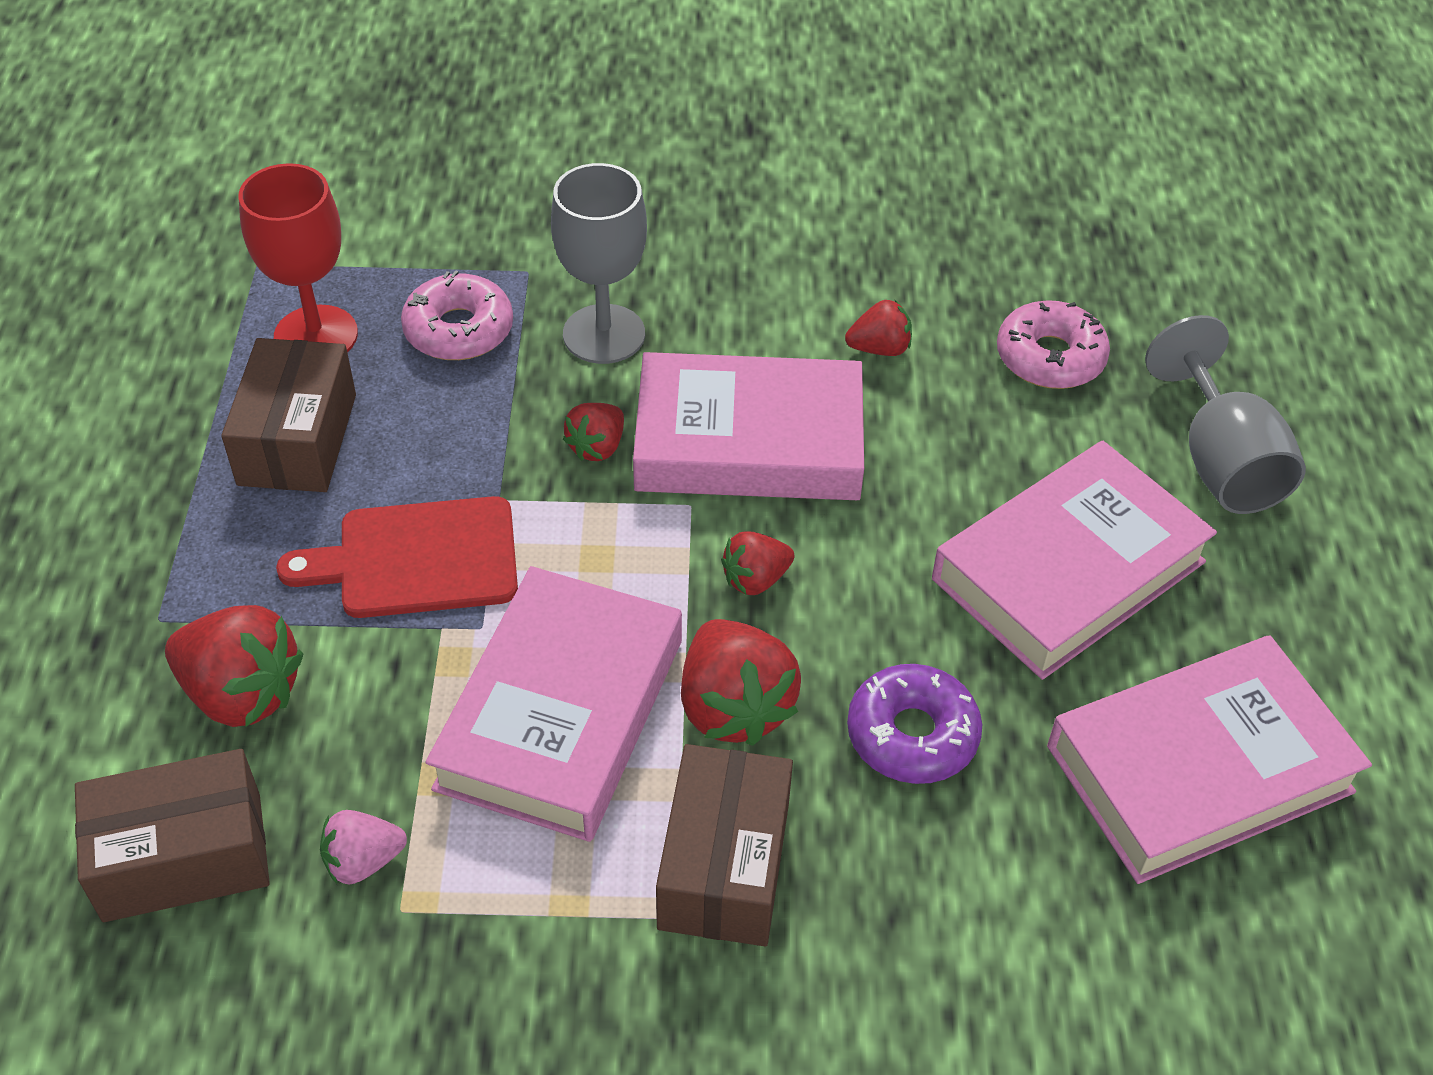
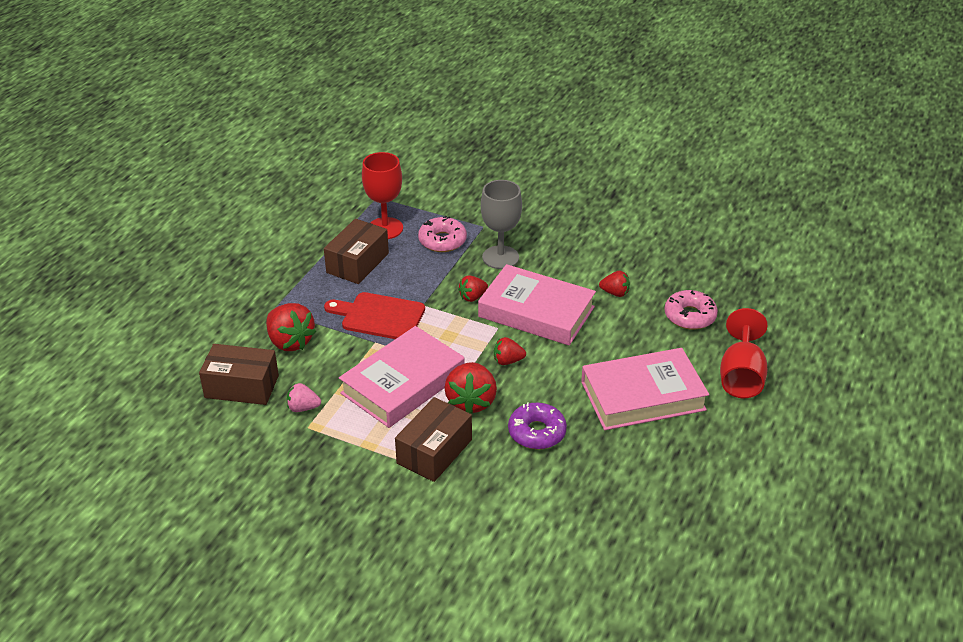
camera: 25 degrees right, 10 degrees down
(1199, 768) = (650, 481): pink book -> none
(1220, 462) = (741, 376): grey goblet -> red goblet

